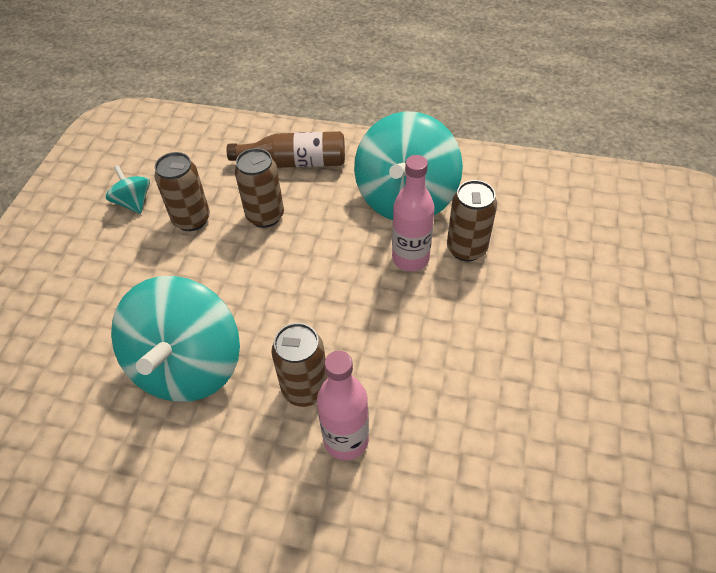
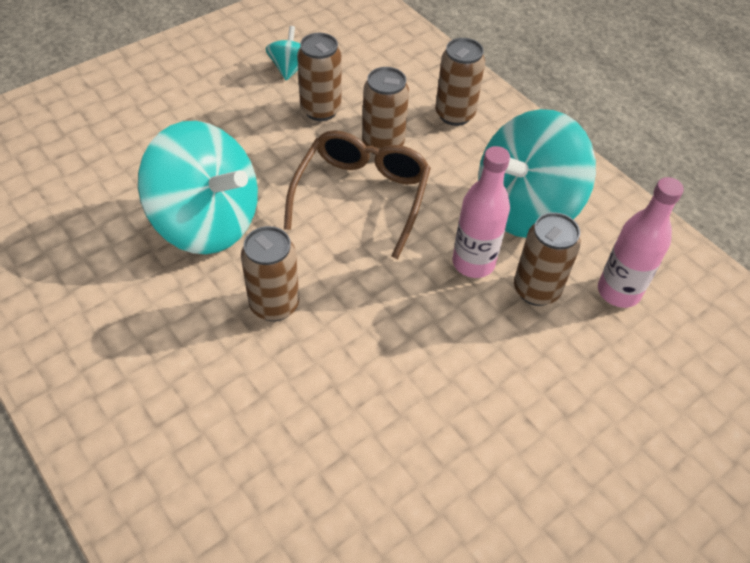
camera: 35 degrees right, 0 degrees up
(188, 365) = (207, 222): turquoise spinning top -> turquoise spinning top turned 105 degrees counterclockwise
(288, 264) = (361, 196): none -> brown glasses
(295, 162) = (454, 114): brown bottle -> brown can
(346, 440) = (265, 368): pink bottle -> pink bottle (618, 291)

